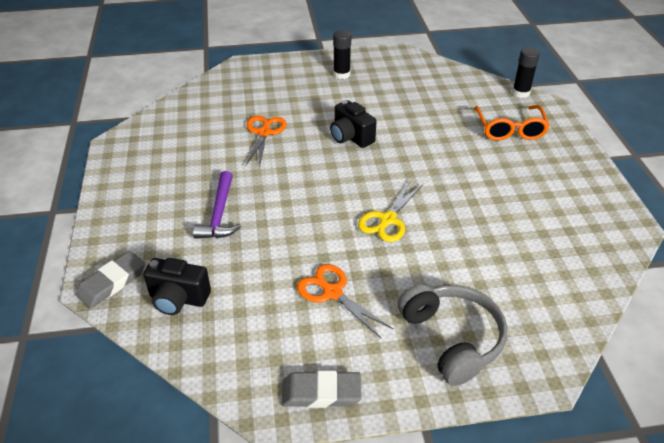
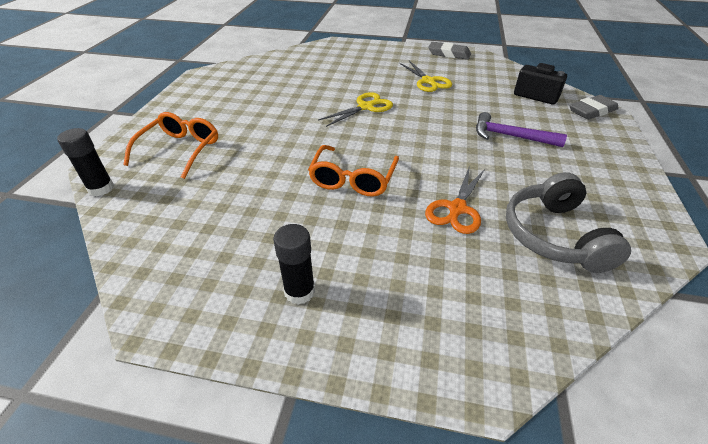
camera: 160 degrees left, 0 degrees up
(219, 214) = (510, 136): purple hammer -> purple hammer turned 90 degrees counterclockwise
(332, 293) = (428, 81): orange scissors -> yellow scissors
(351, 137) = (353, 179): black camera -> orange glasses
(452, 339) = (368, 57): grey headphones -> grey headphones (554, 235)

